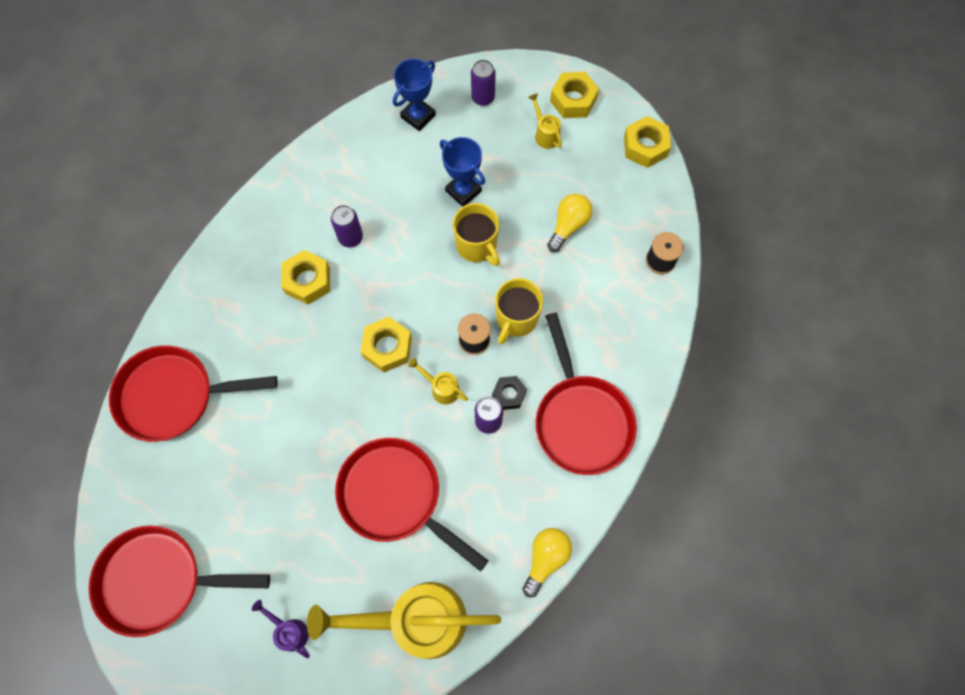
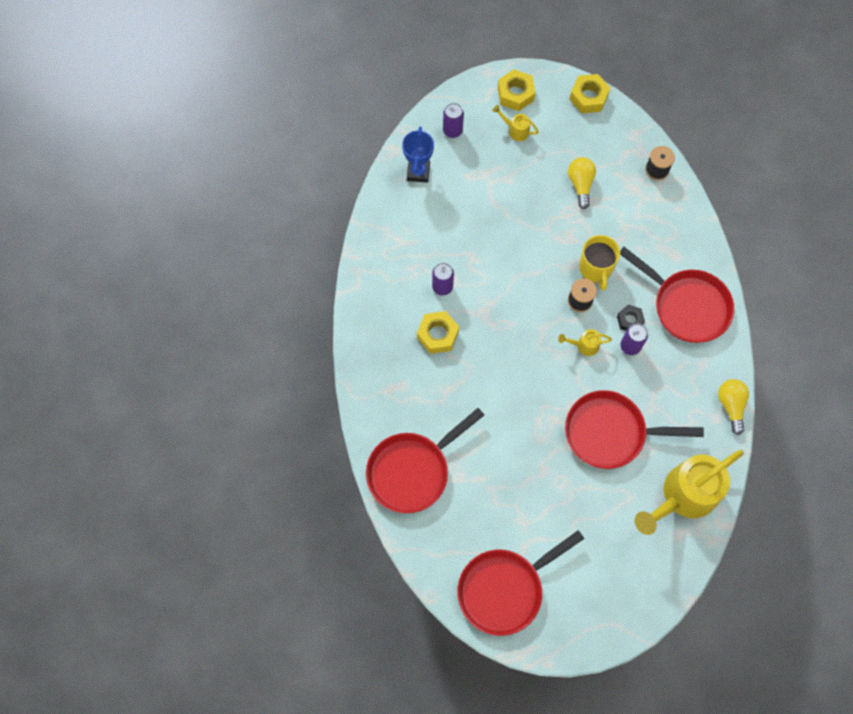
camera: 35 degrees left, 0 degrees up
(289, 631) = (612, 558): purple watering can -> none
(387, 347) = (528, 343): yellow nut -> none
(463, 191) = (492, 205): blue trophy -> none
(477, 246) = (531, 237): yellow mug -> none

